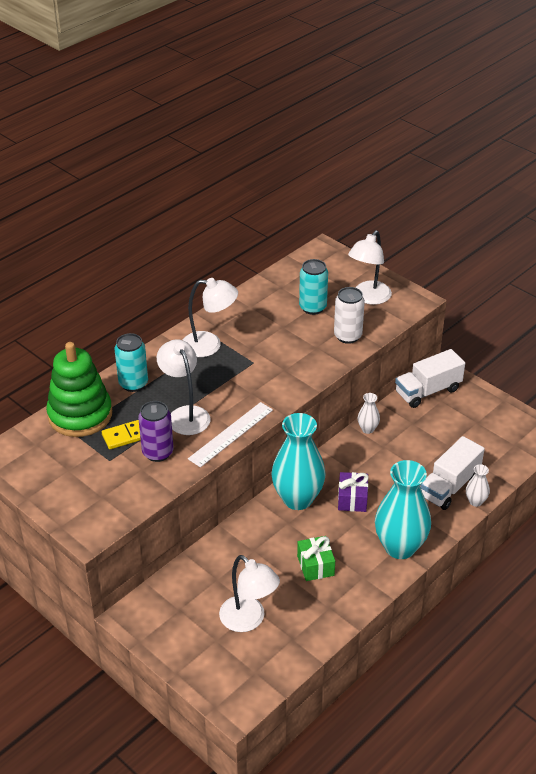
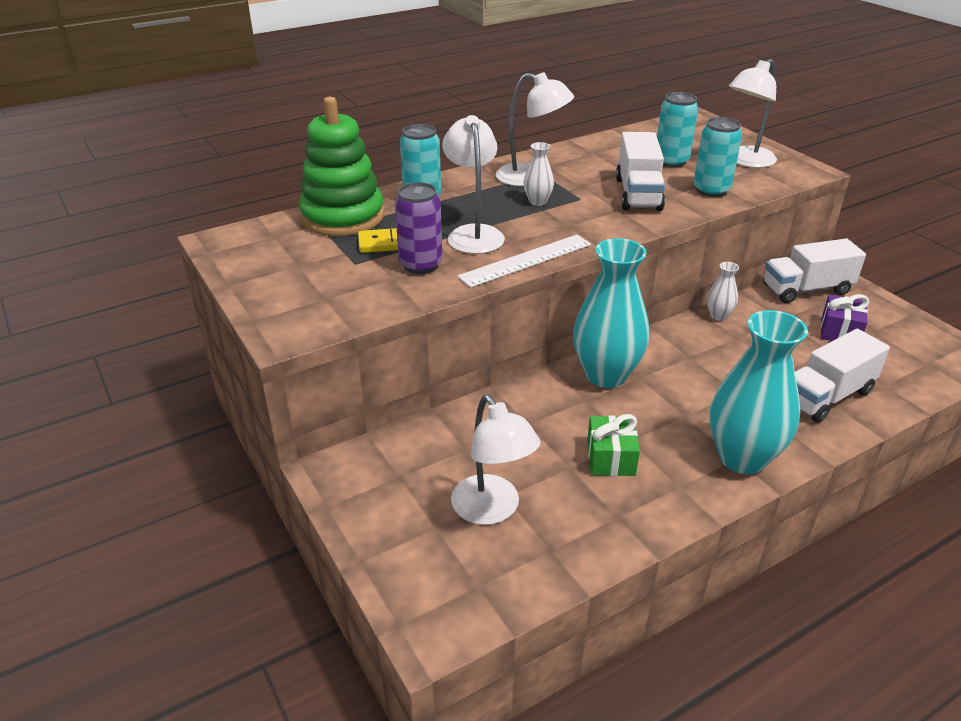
camera: 15 degrees right, 5 degrees down
(295, 349) = (638, 194): none -> white truck
(348, 336) = (711, 190): white can -> turquoise can
(352, 499) = (682, 388): purple gift -> purple gift (840, 331)
(475, 501) = (865, 421): white vase -> white vase (537, 202)

